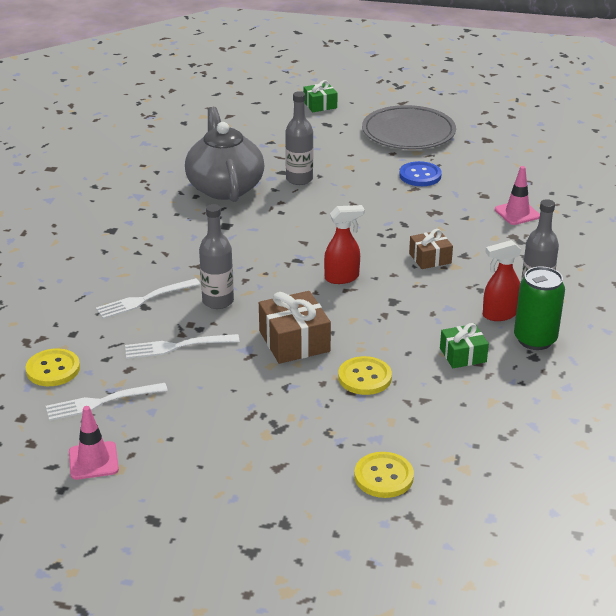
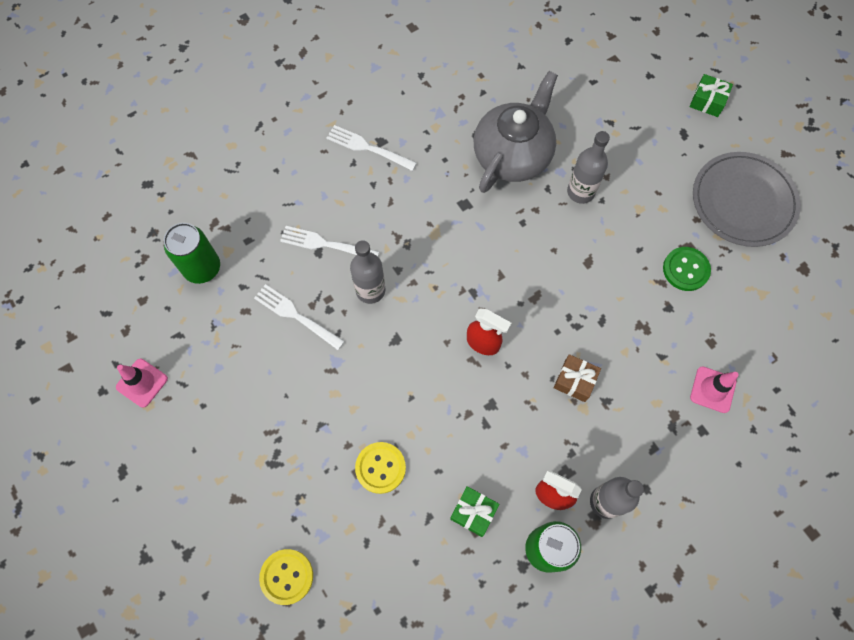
camera: 45 degrees right, 35 degrees up
(53, 369) = (202, 268): yellow button -> green can
(101, 402) = (198, 329): white fork -> white fork (368, 148)
(294, 341) = (375, 383): brown gift -> none
(420, 175) = (686, 269): blue button -> green button

